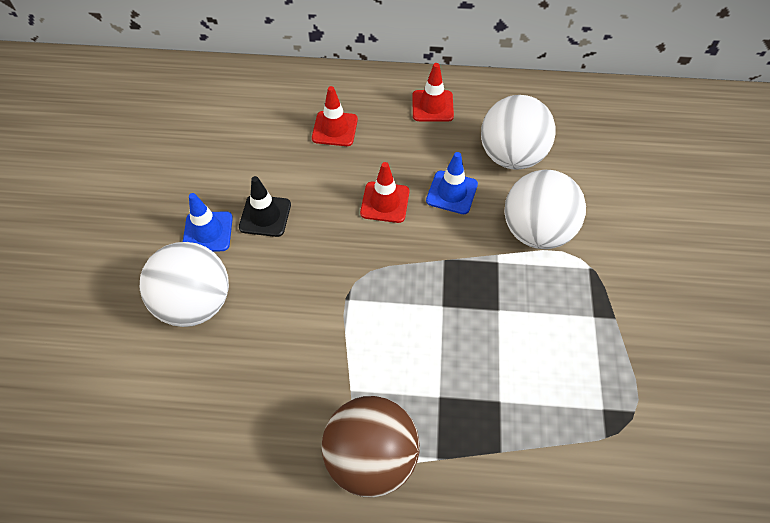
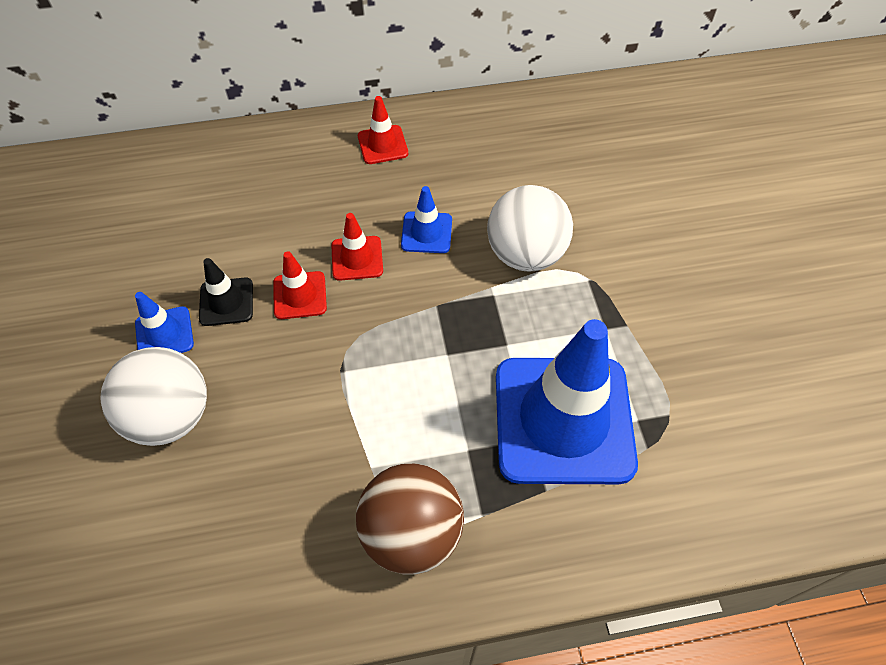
camera: 15 degrees left, 0 degrees up
(335, 129) = (281, 190): red traffic cone -> red traffic cone (300, 295)
(511, 156) = (480, 181): white ball -> none
(533, 391) = (563, 419): none -> blue traffic cone

